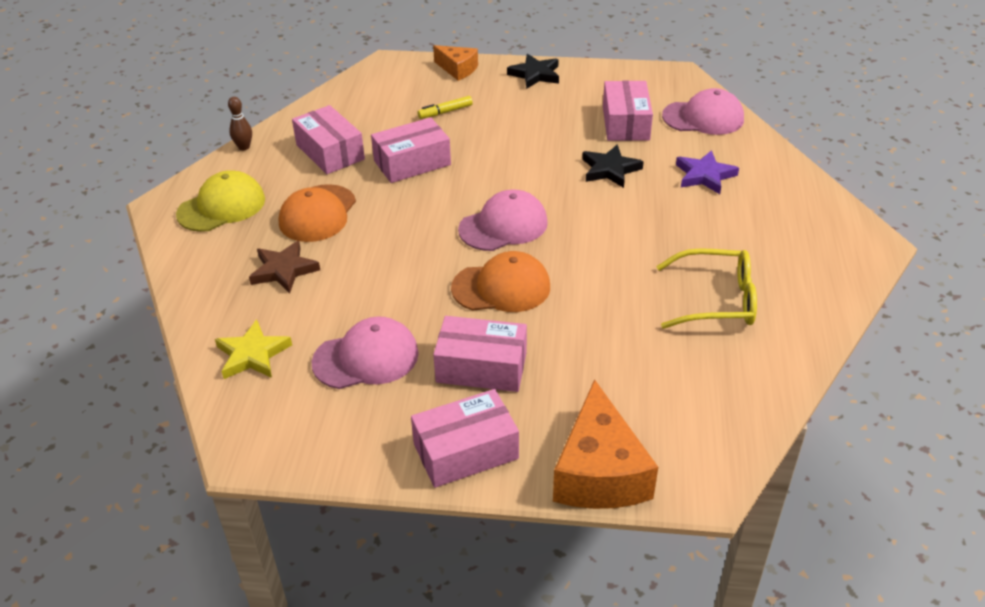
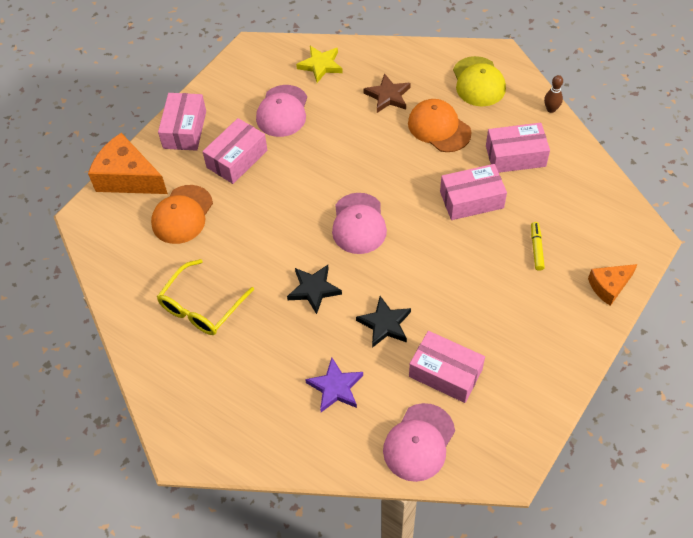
camera: 120 degrees right, 15 degrees up
(412, 163) = (471, 200): pink box -> pink box turned 75 degrees clockwise
(501, 287) = (296, 196): orange cap -> orange cap (182, 214)
(535, 74) = (568, 344): black star -> black star (314, 289)

